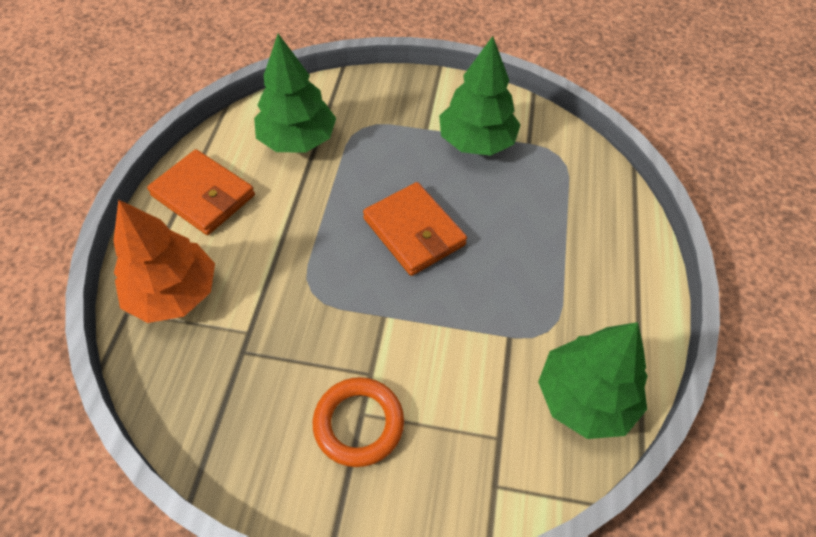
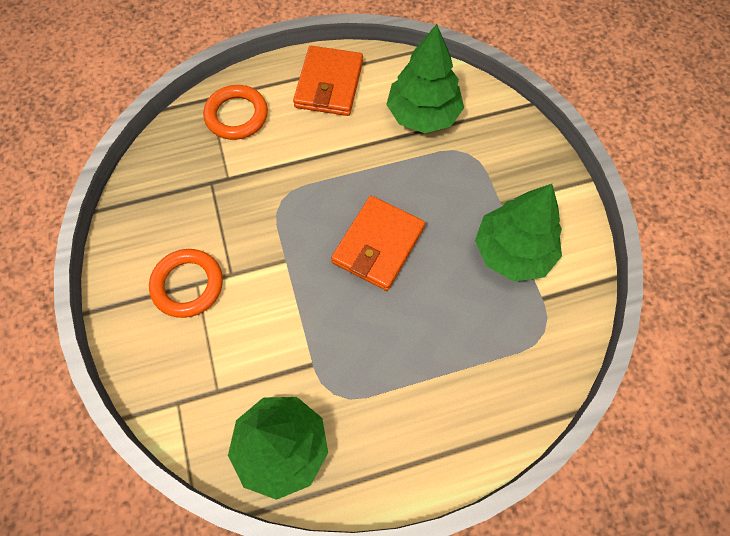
camera: 65 degrees right, 10 degrees up
(174, 293) = (236, 115): orange tree -> orange ring

